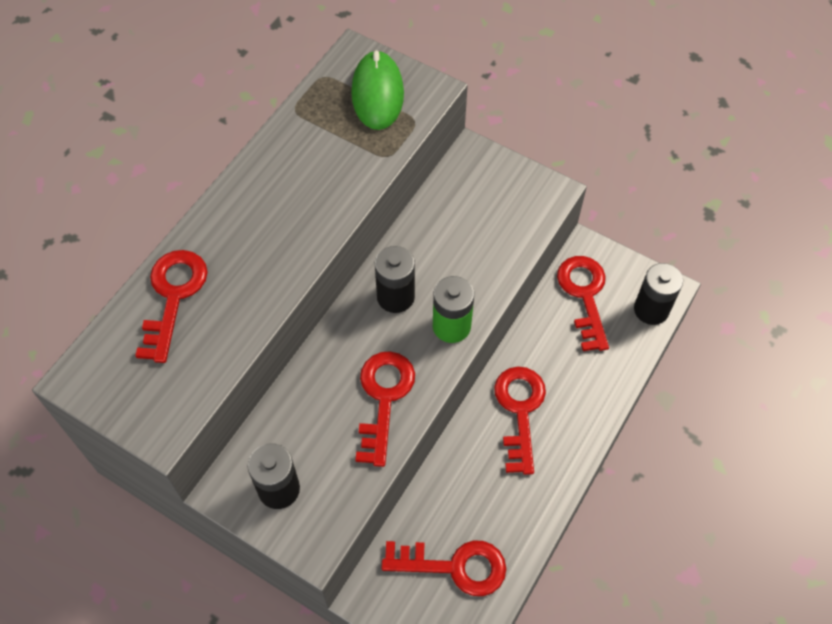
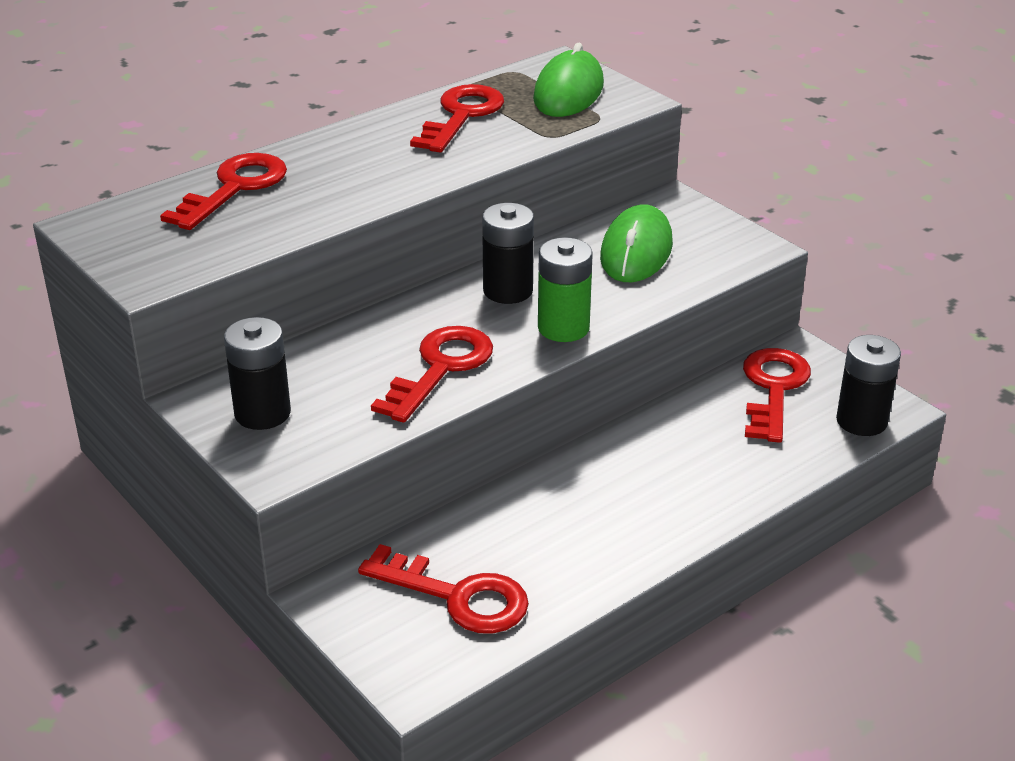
camera: 20 degrees right, 25 degrees down
(469, 223) = (636, 251): none -> green mouse
(520, 411) = (628, 473): red key -> red key (462, 116)

